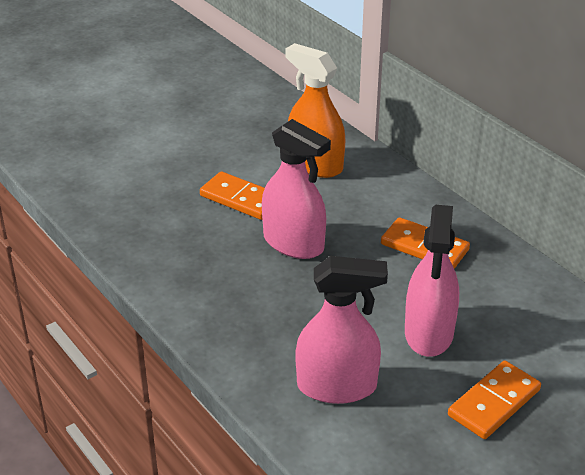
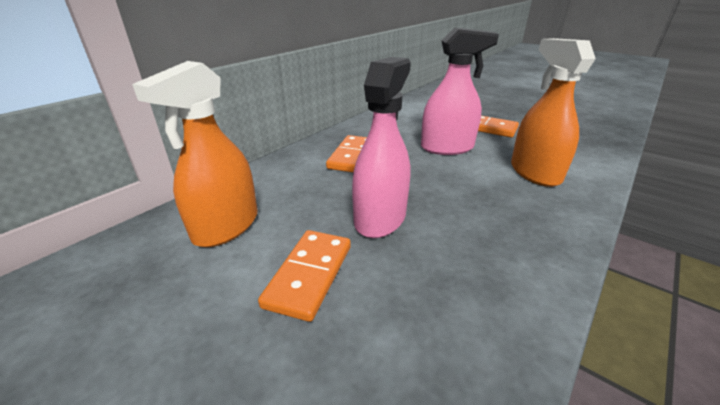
camera: 105 degrees left, 5 degrees down
(337, 386) = (534, 173): pink spray bottle -> orange spray bottle

